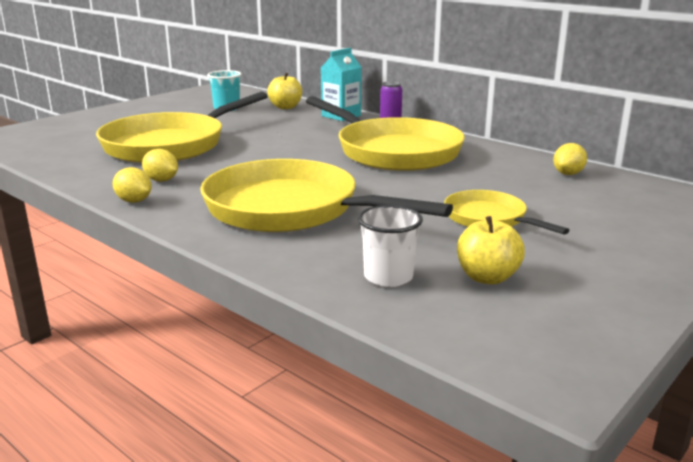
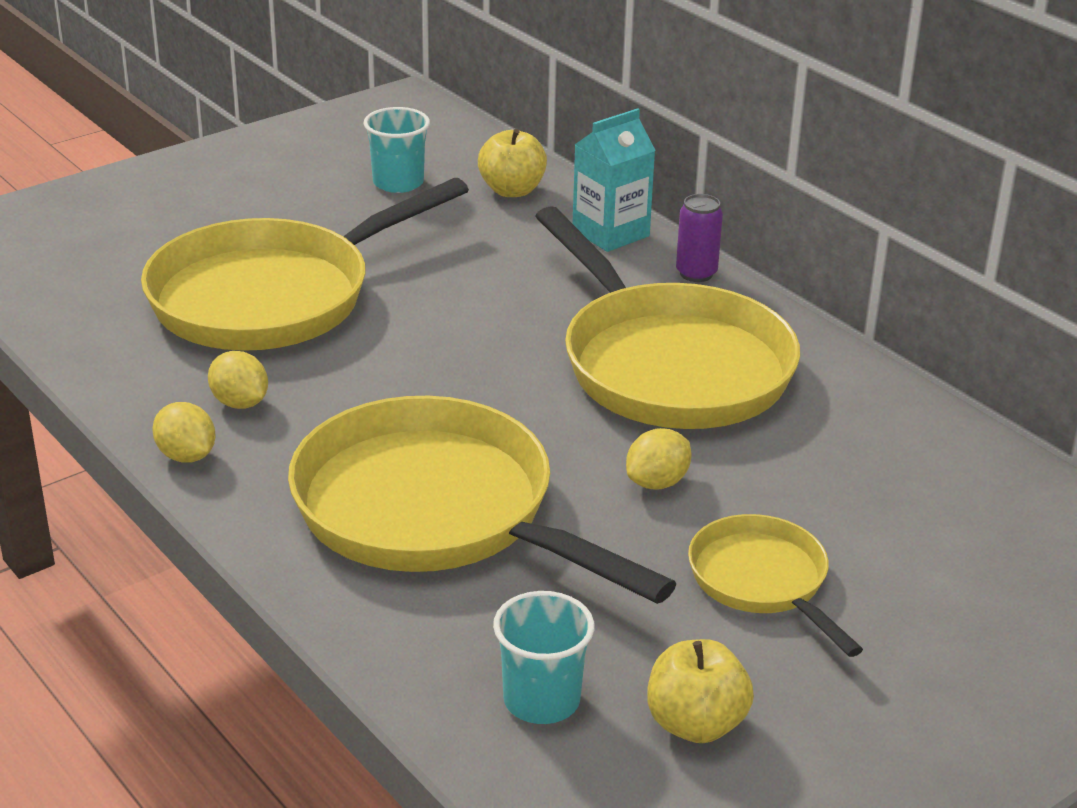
camera: 10 degrees right, 10 degrees up
(388, 277) = (541, 700): white cup -> turquoise cup
(568, 174) = (966, 473): yellow lemon -> yellow lemon (657, 482)

